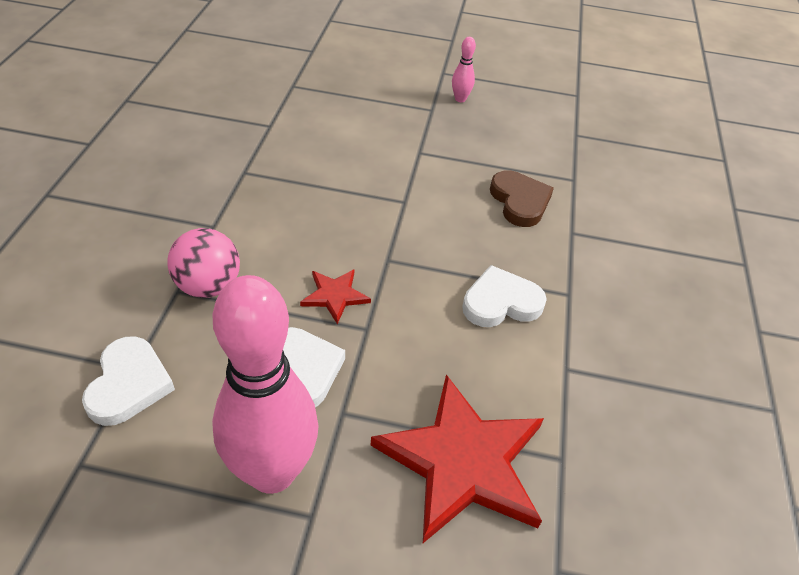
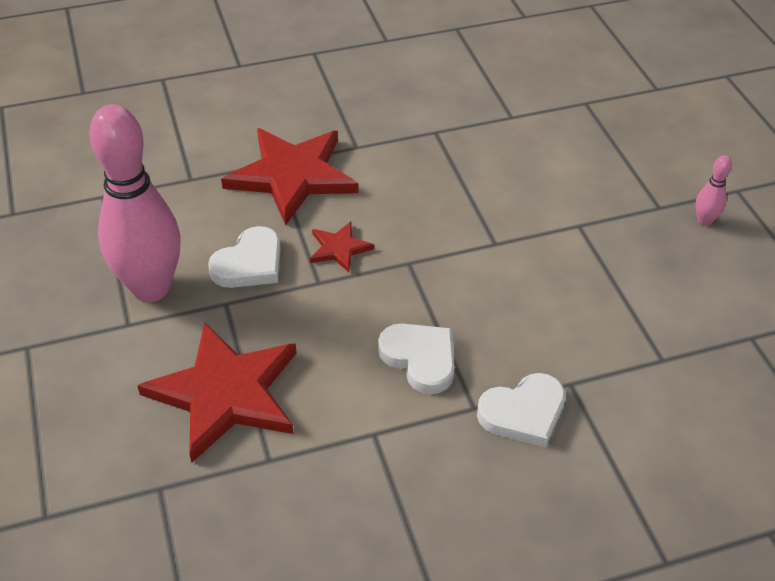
camera: 65 degrees right, 0 degrees up
(129, 384) = (176, 184): white heart -> white heart (523, 413)
(208, 286) = (292, 176): pink ball -> red star
(519, 201) = (578, 326): brown heart -> none

